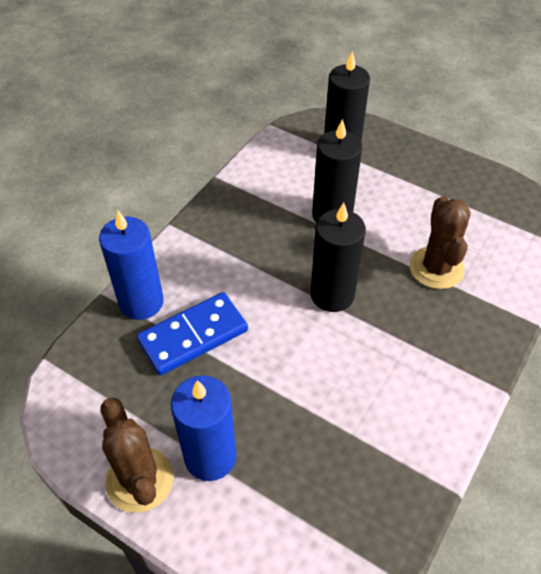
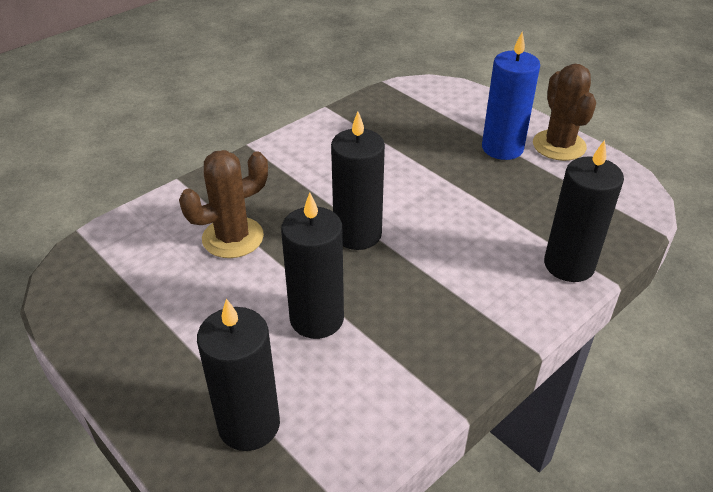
camera: 165 degrees left, 10 degrees down
(141, 302) = (569, 265): blue candle -> black candle
(193, 336) = (512, 225): blue domino -> none
(436, 268) = (233, 238): brown cactus -> brown cactus turned 45 degrees clockwise

